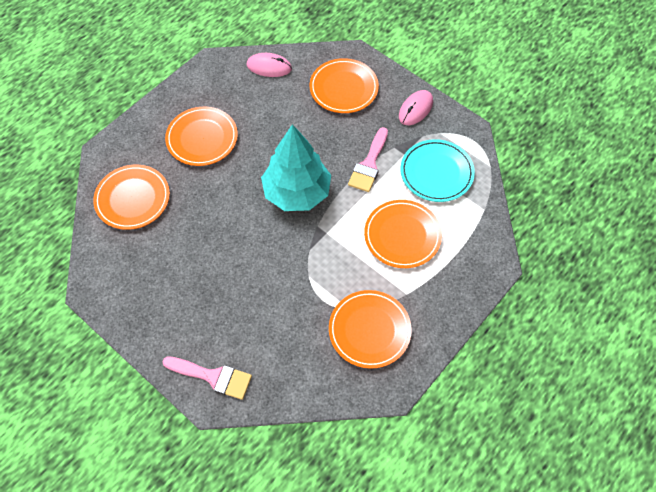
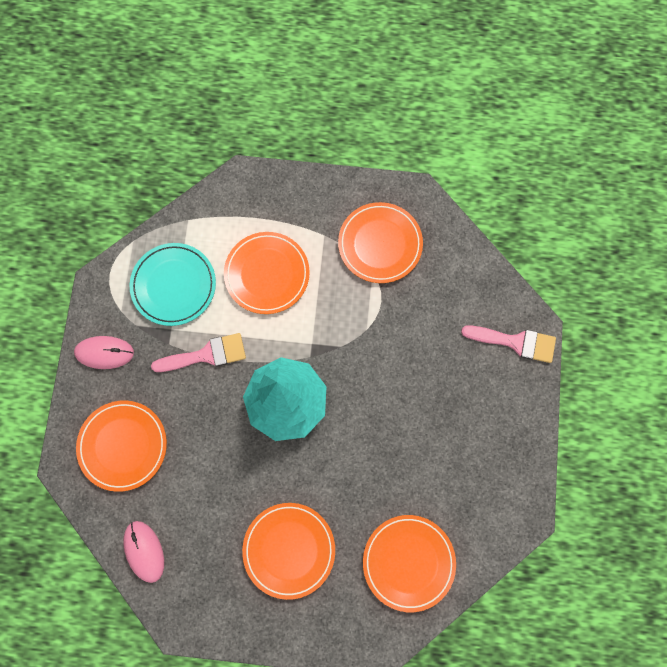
camera: 125 degrees left, 15 degrees up
(213, 377) = (515, 342): pink brush -> pink brush turned 120 degrees clockwise

